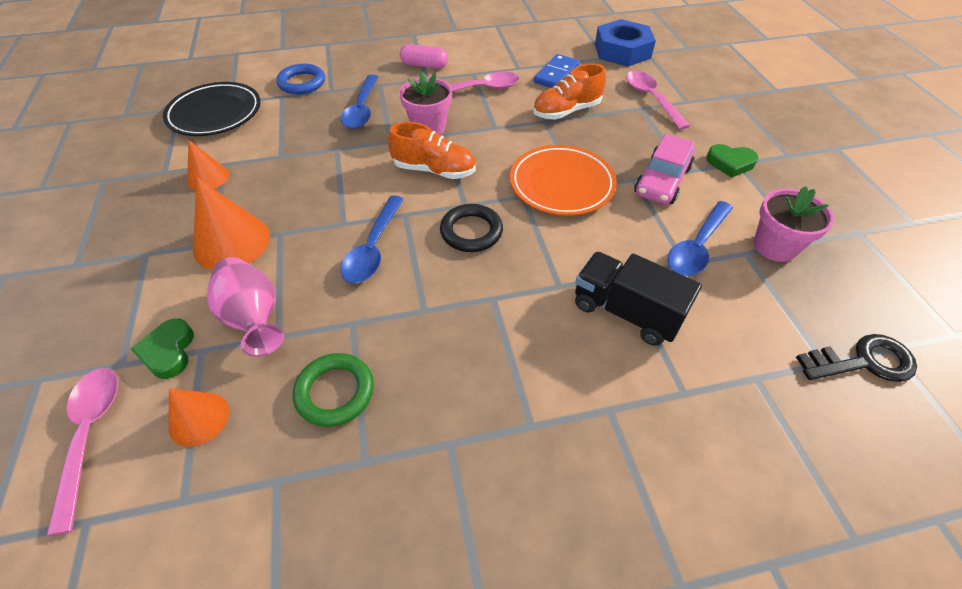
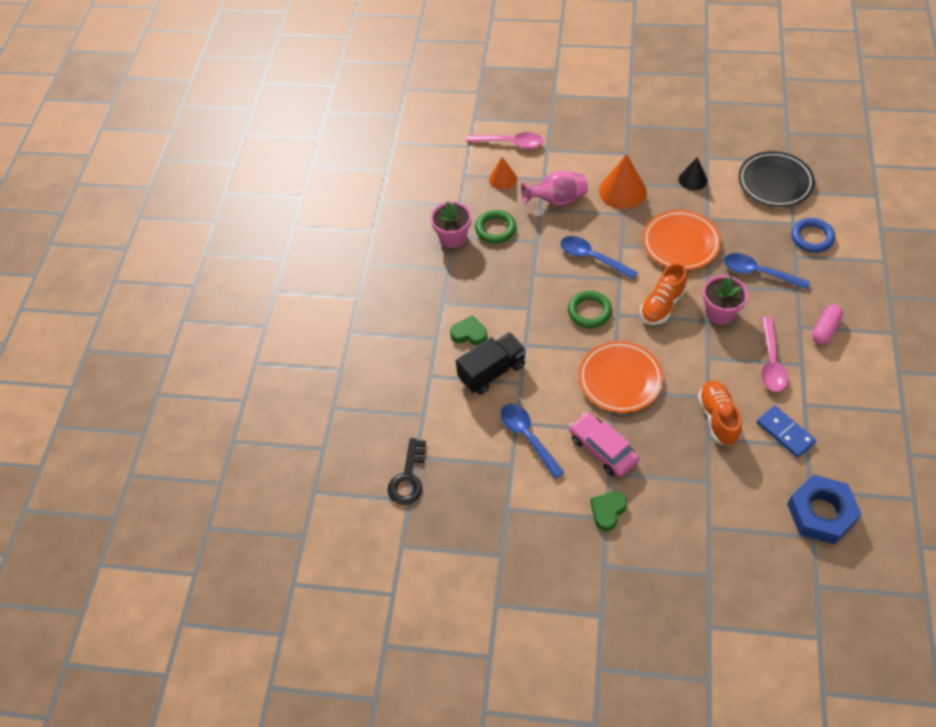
camera: 115 degrees right, 5 degrees up
(168, 351) = (548, 166): green heart -> green heart (469, 333)
(208, 178) = (693, 179): orange cone -> black cone
(328, 171) = (680, 243): none -> orange plate
(471, 231) = (589, 311): black ring -> green ring
(651, 99) = (720, 497): pink spoon -> none
(775, 246) = (510, 487): pink flower pot -> pink flower pot (453, 237)

